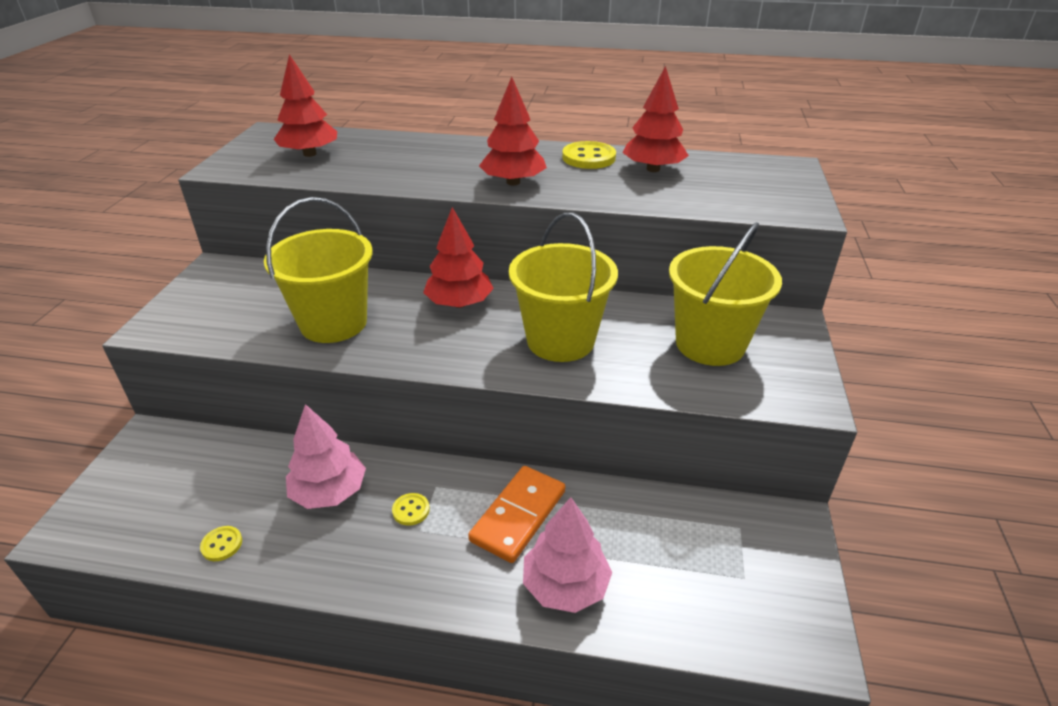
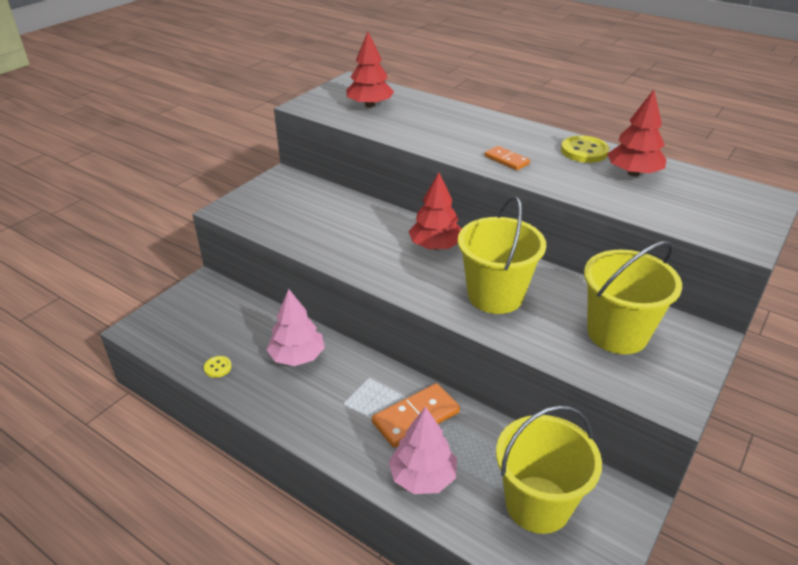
camera: 25 degrees right, 0 degrees up
(333, 323) = (339, 237): yellow bucket -> yellow bucket (537, 504)
(411, 510) = (344, 387): yellow button -> none
(513, 182) = (506, 160): red tree -> orange domino

